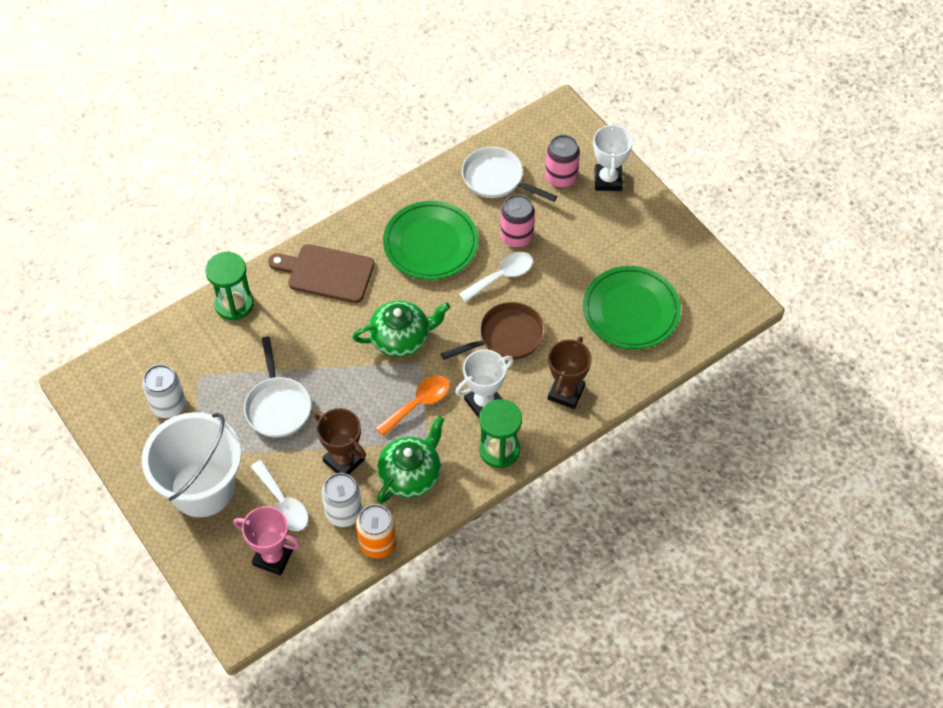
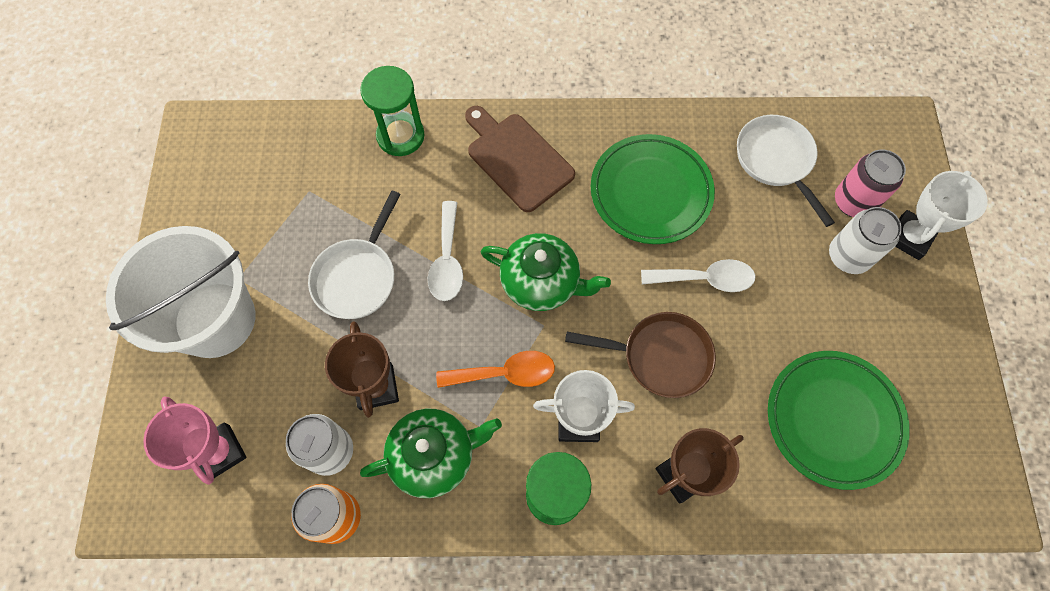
camera: 35 degrees right, 10 degrees up
(168, 405) = (256, 205): white can -> white can (848, 256)
(283, 503) = (278, 394): white spoon -> white spoon (447, 260)
(516, 237) = (753, 242): pink can -> none

